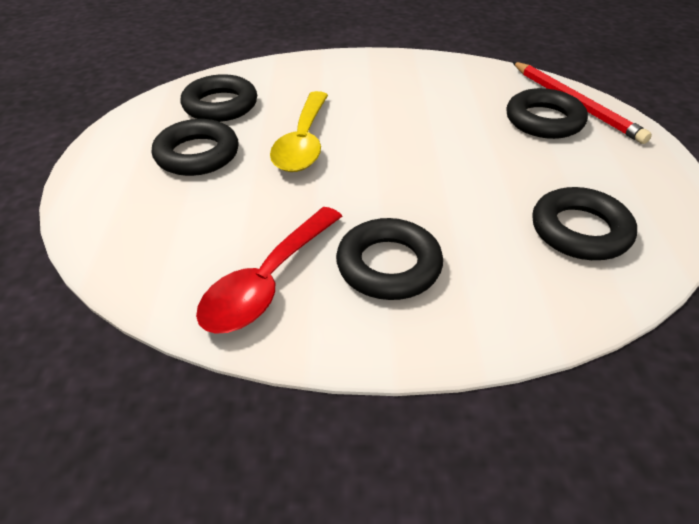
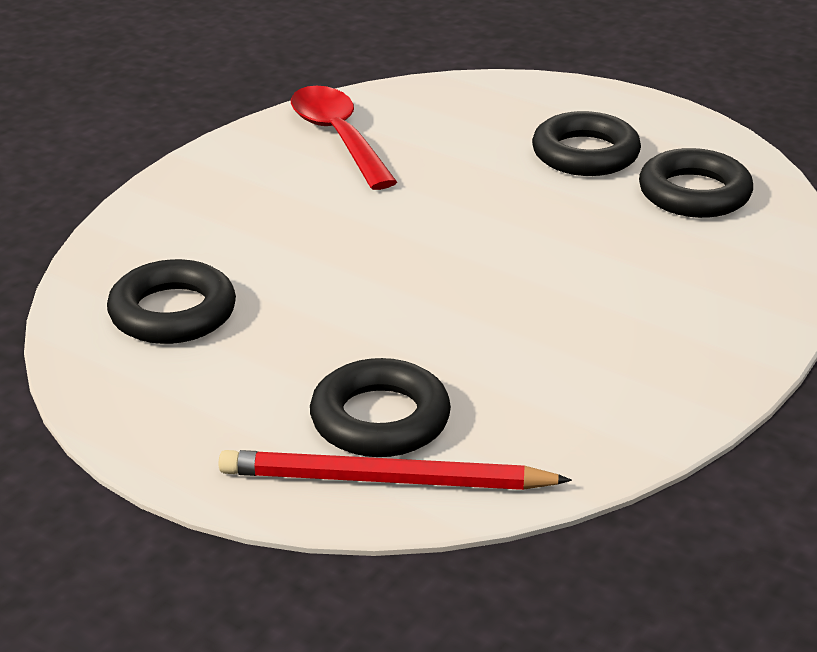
camera: 125 degrees right, 10 degrees down
(303, 143) = (539, 218): yellow spoon -> none
(388, 265) = (280, 192): black ring -> none

